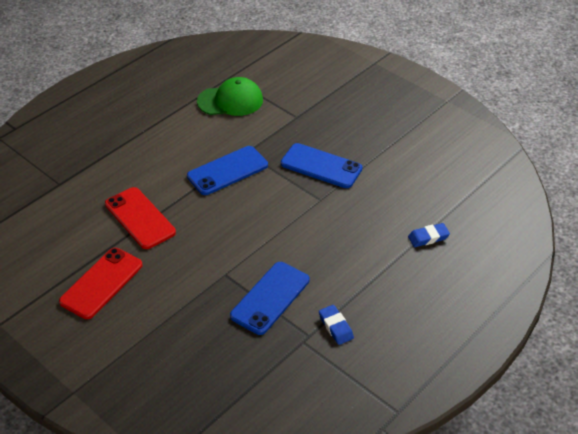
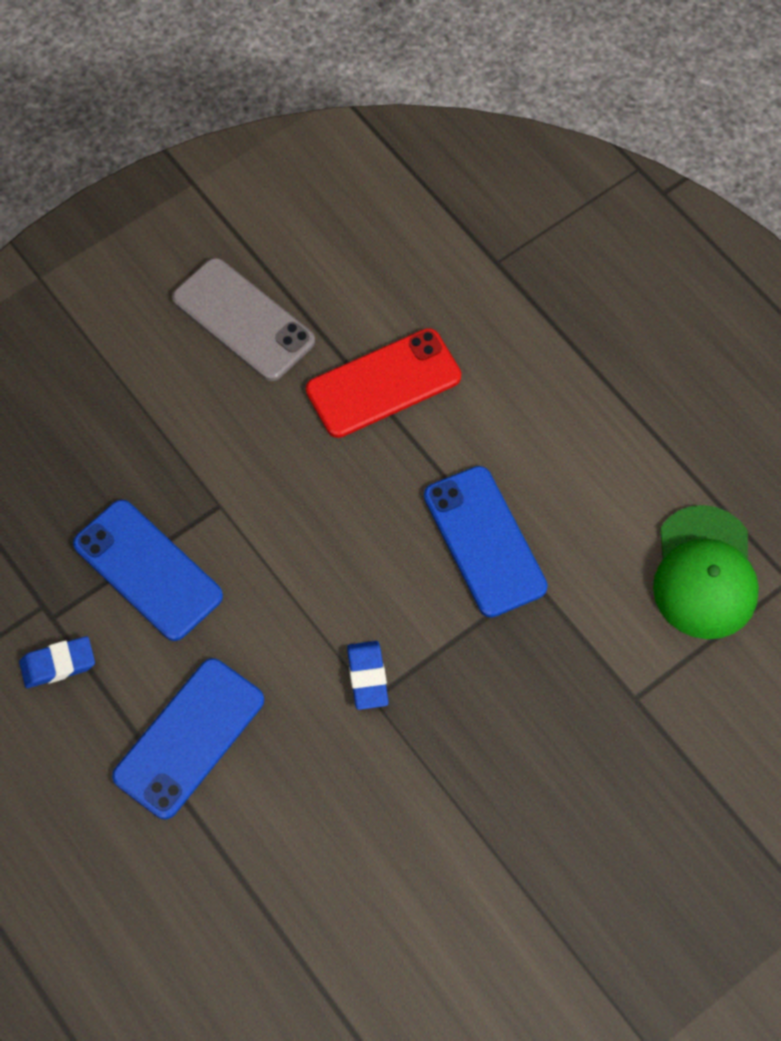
camera: 100 degrees right, 20 degrees up
(101, 283) = (243, 320): red phone -> grey phone
(321, 166) = (469, 718): blue phone -> blue phone (189, 738)
(428, 237) = (228, 881): blue eraser -> blue eraser (367, 677)

